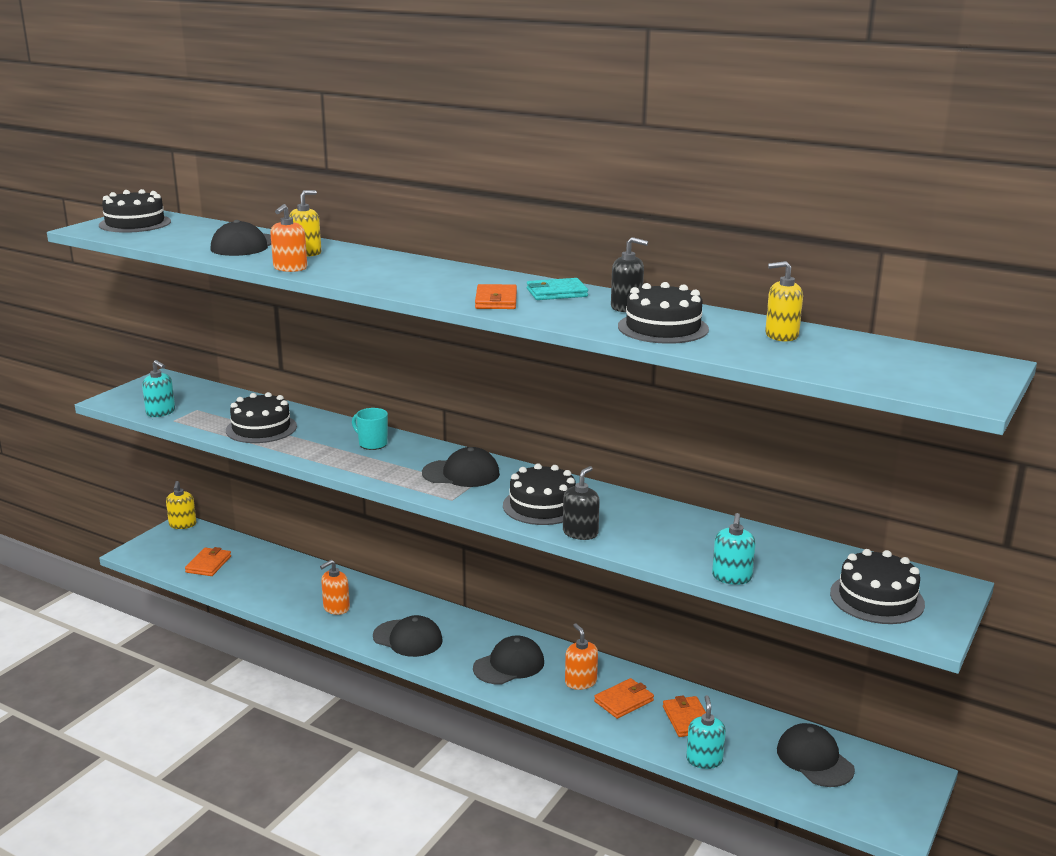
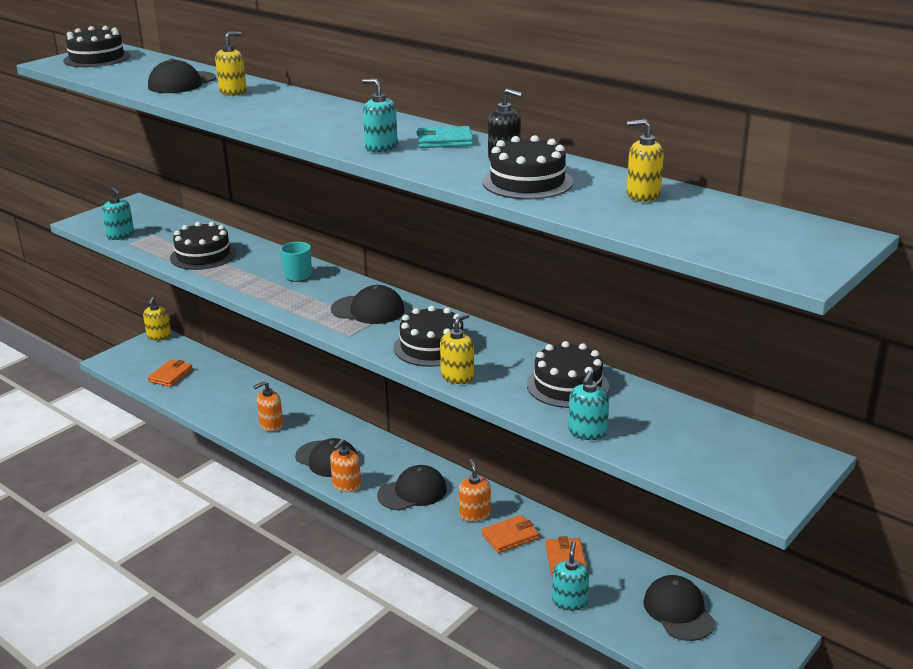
camera: 10 degrees right, 5 degrees up
(290, 268) = (209, 107): orange soap dispenser -> orange soap dispenser (346, 485)
(496, 301) = (381, 147): orange wallet -> turquoise soap dispenser
(580, 533) = (457, 377): black soap dispenser -> yellow soap dispenser
(876, 598) = (725, 465): black cake -> black cake (567, 385)

